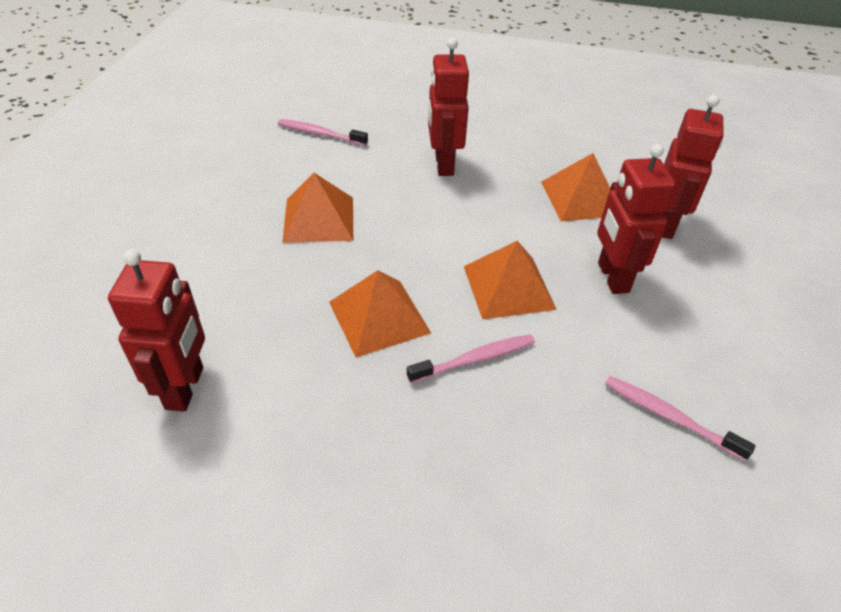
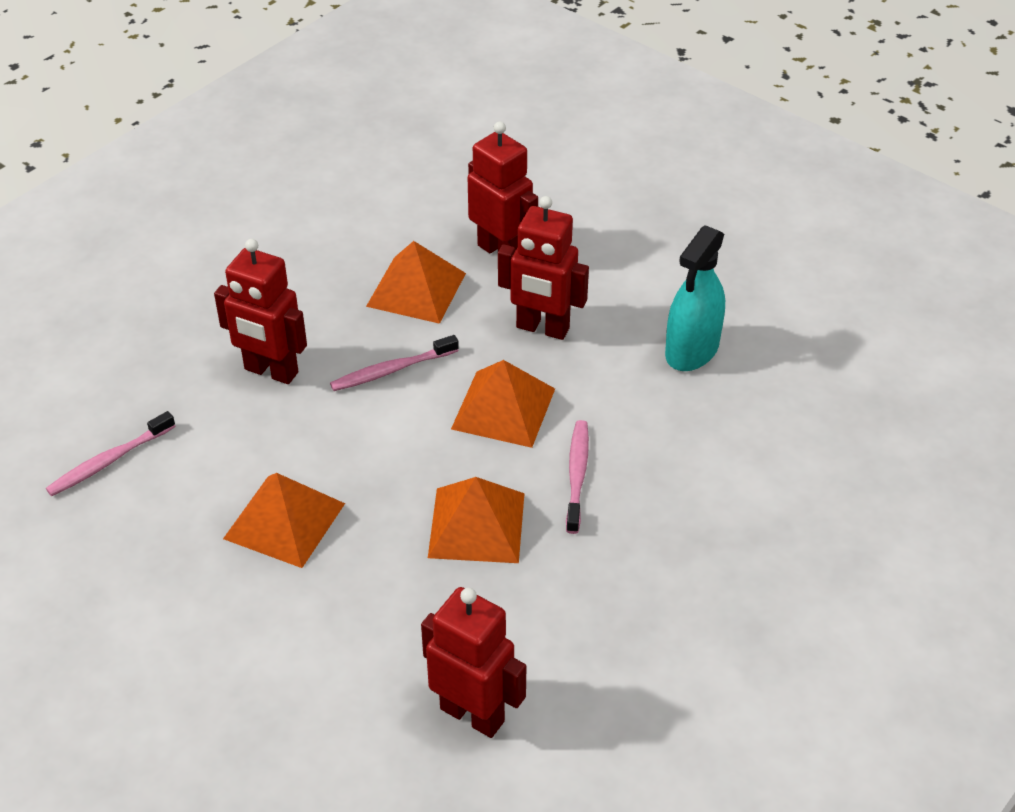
camera: 60 degrees left, 0 degrees up
(669, 417) = (713, 380): pink toothbrush -> pink toothbrush (392, 370)
(689, 386) = (692, 350): none -> turquoise spray bottle

